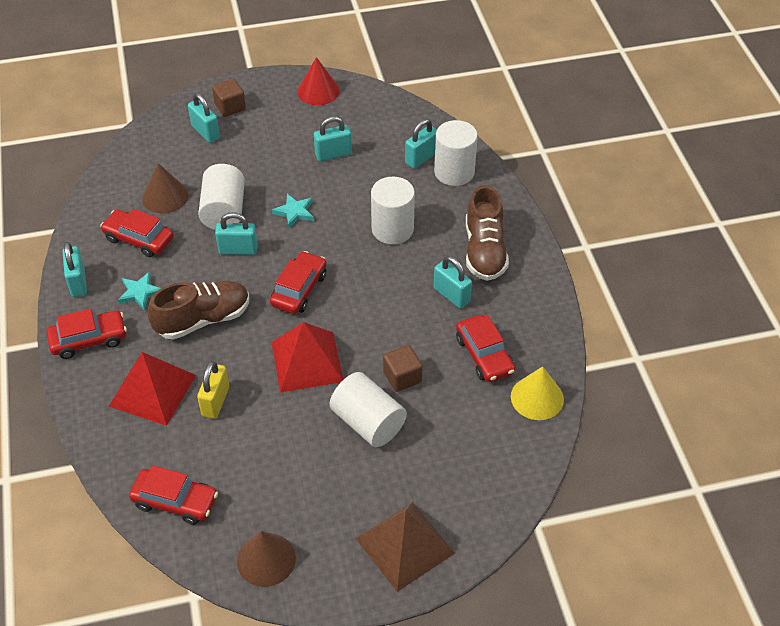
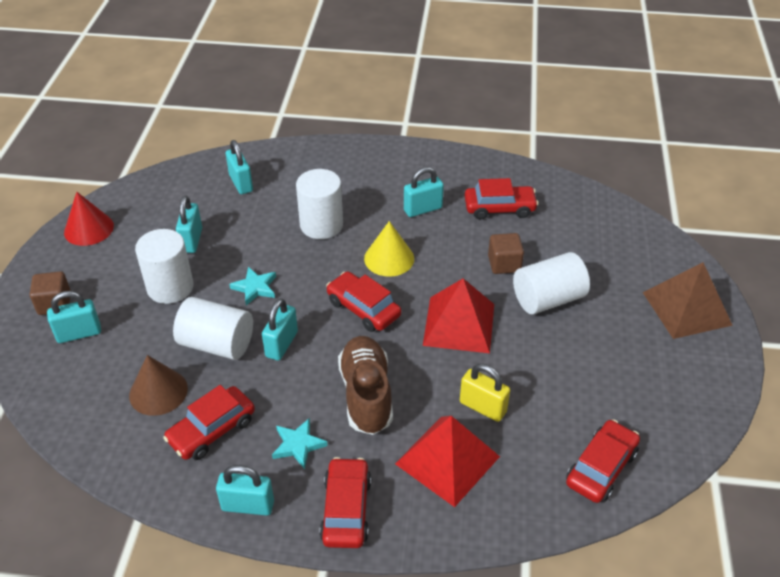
camera: 70 degrees left, 5 degrees down
(266, 559) = (684, 408): brown cone -> none
(454, 172) = (273, 168): white cylinder -> white cylinder (170, 287)
(484, 251) = (381, 176): brown shoe -> none
(537, 398) = (556, 191): yellow cone -> yellow cone (389, 258)

